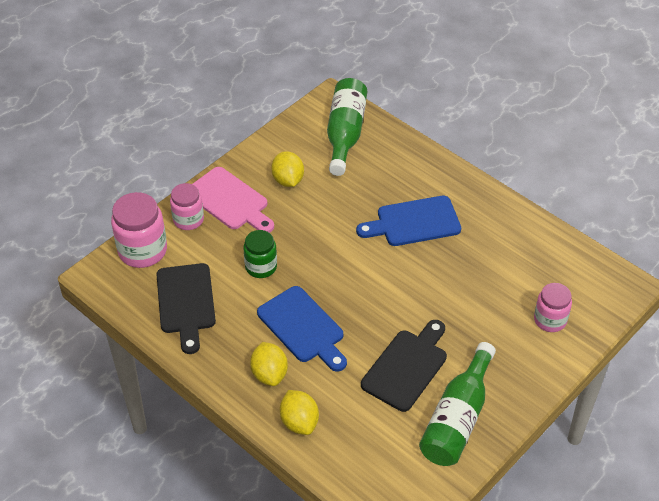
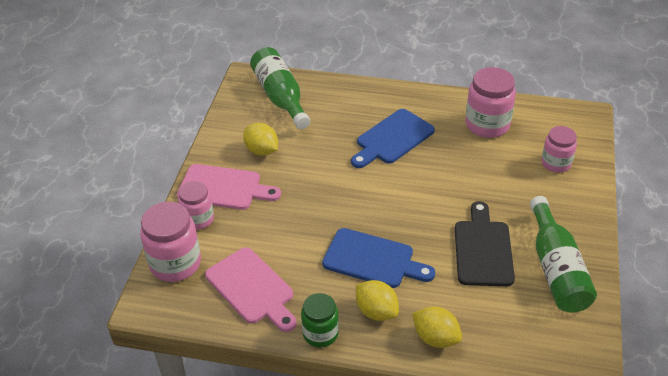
camera: 30 degrees left, 5 degrees down
(186, 303) = (252, 288): black cutting board -> pink cutting board
(261, 267) = (295, 228): green jar -> green jar (320, 333)
(517, 250) = (487, 125): none -> pink jar

